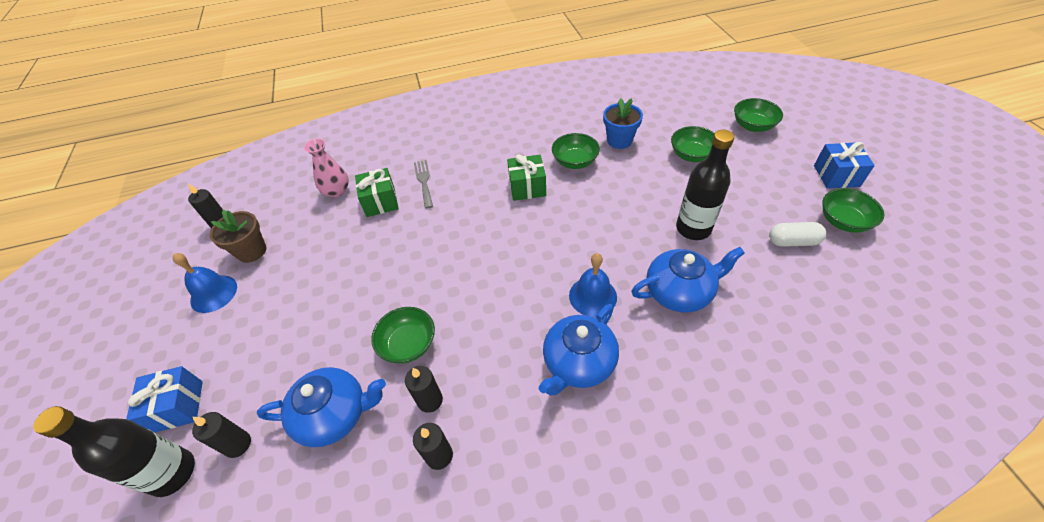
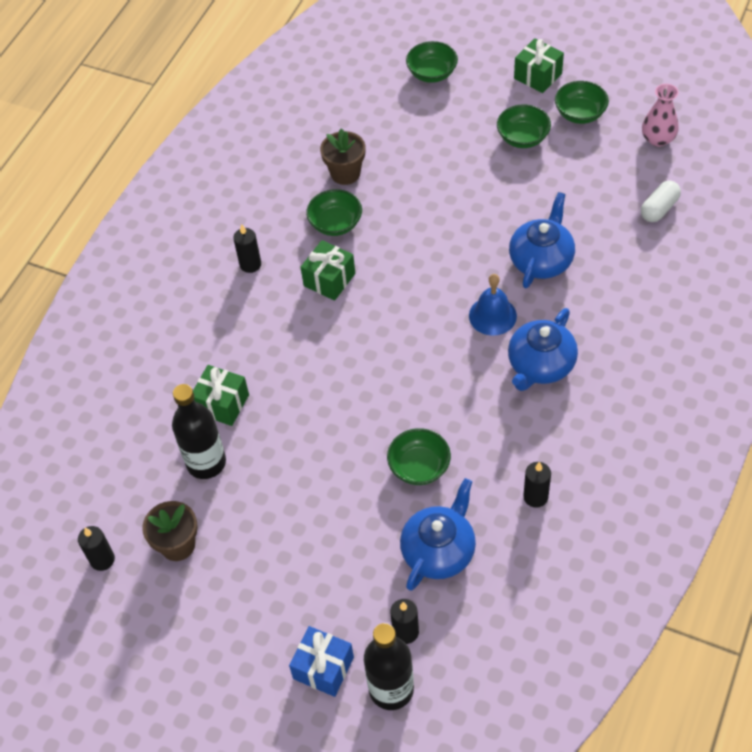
camera: 50 degrees left, 5 degrees up
(213, 293) = (206, 598): blue bell -> none
(337, 191) = (163, 433): pink vase -> pink vase (658, 139)
(424, 181) = (231, 353): grey fork -> none
(430, 400) = (485, 479): black candle -> black candle (250, 264)
(578, 363) = (540, 365): blue teapot -> blue teapot turned 45 degrees clockwise
(619, 141) = (345, 173): blue flower pot -> brown flower pot
(692, 155) = (419, 140): green bowl -> green bowl (523, 138)
(693, 228) = (494, 204): black bottle -> black bottle (206, 463)
(793, 241) = (567, 158): white capsule -> white capsule (659, 209)
(836, 176) = (537, 76): blue gift -> green gift

